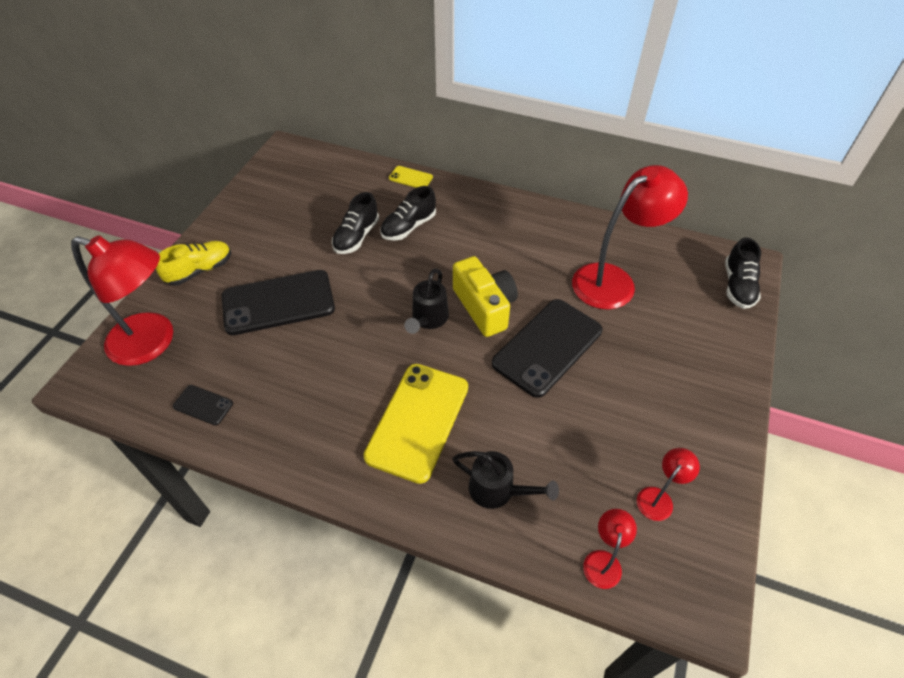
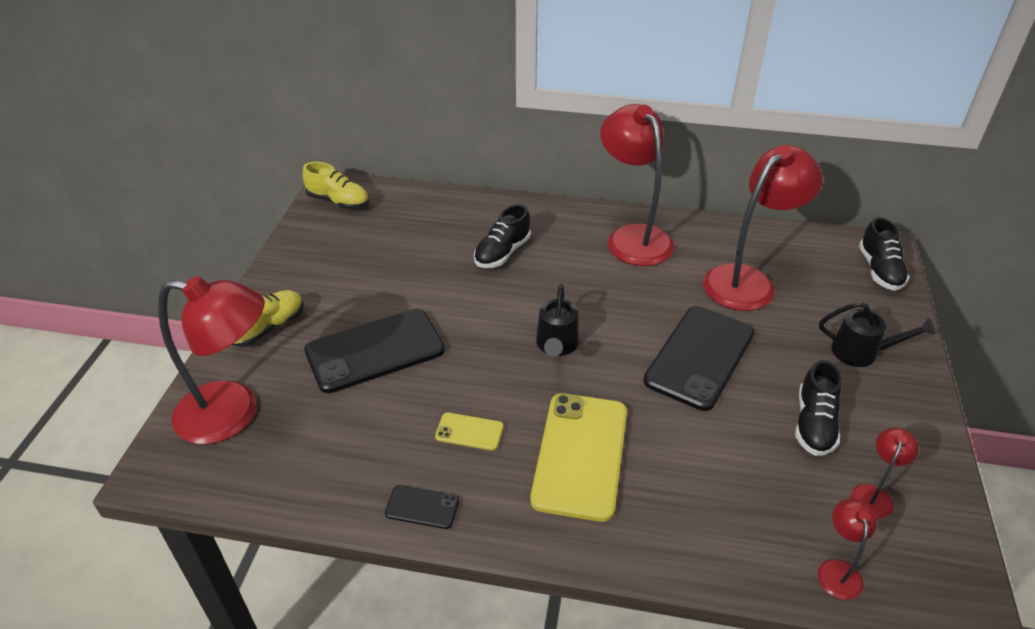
camera: 10 degrees left, 10 degrees down
(203, 405) = (317, 475): black phone -> black phone (422, 507)
(287, 163) = (338, 202): none -> yellow shoe
(356, 237) = (445, 270): black shoe -> black shoe (814, 424)
(410, 178) = (488, 202): yellow phone -> yellow phone (469, 432)
(484, 307) = (616, 325): yellow camera -> none
(498, 490) = (696, 515): black watering can -> black watering can (862, 352)
(525, 226) = (633, 237): none -> red lamp

